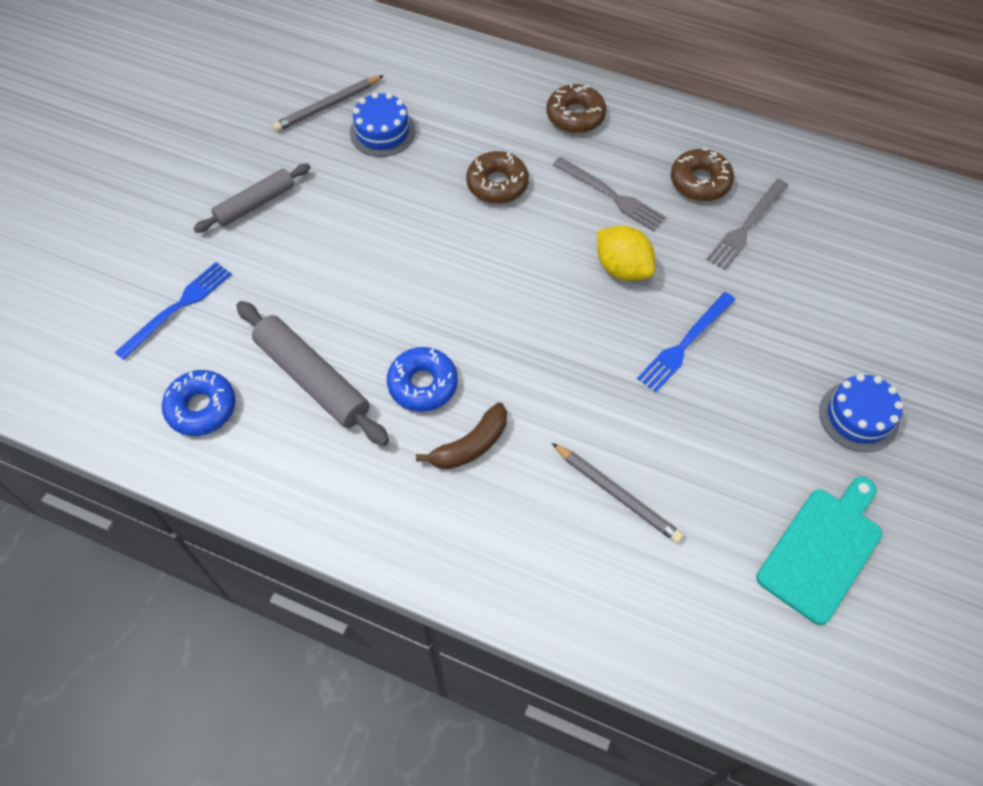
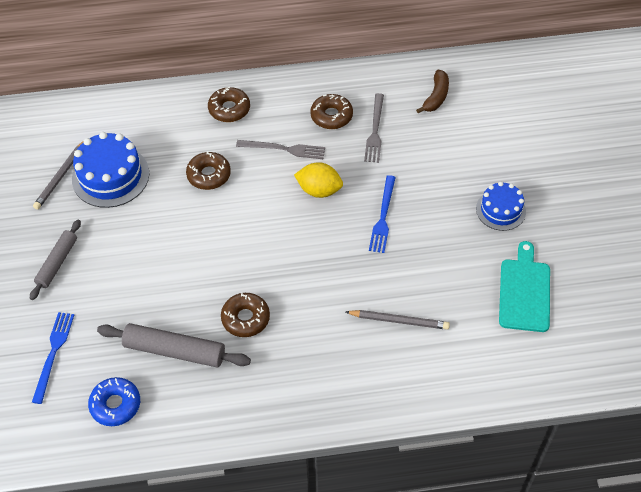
camera: 30 degrees left, 5 degrees down
(382, 132) = (110, 176): blue cake -> blue cake, size x1.59
(423, 384) = (245, 318): blue donut -> brown donut
(470, 445) = (298, 338): brown banana -> brown banana (436, 97)

